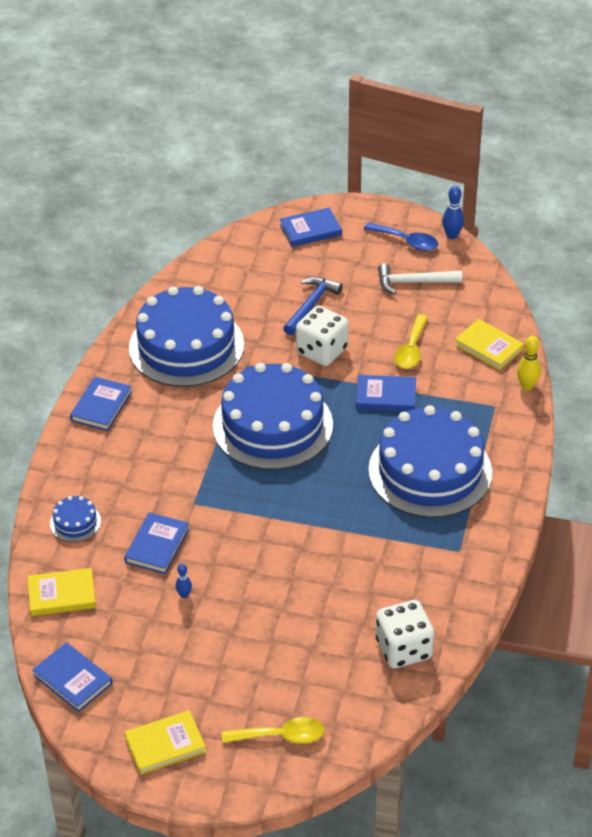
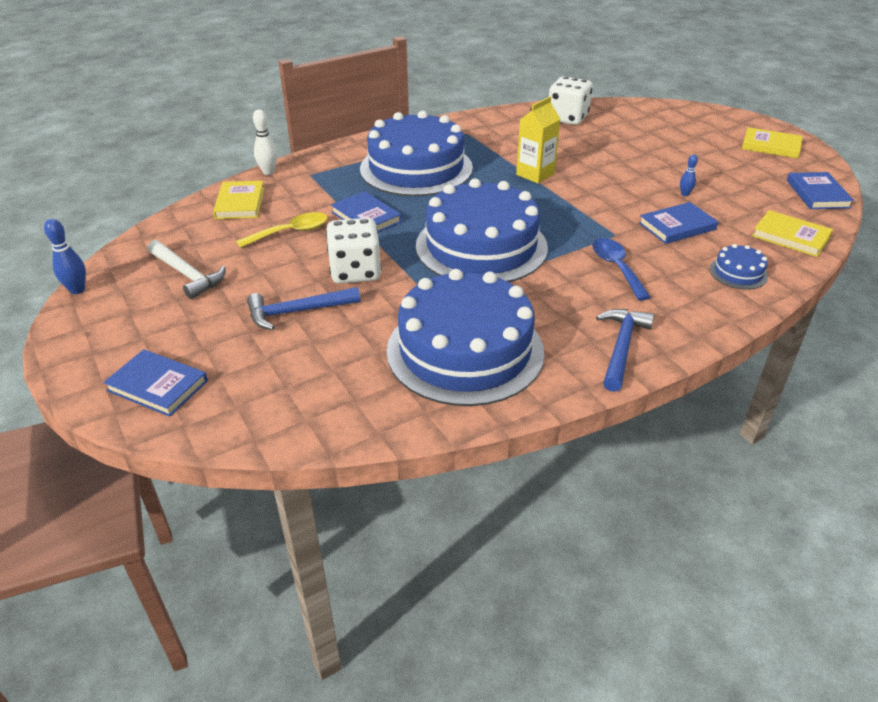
camera: 135 degrees left, 5 degrees down
(101, 406) = (621, 347): blue book -> blue hammer
(281, 736) = (688, 122): yellow spoon -> none
(329, 533) = (535, 174): none -> yellow carton
(407, 241) = (116, 311): blue spoon -> blue spoon (616, 267)
(527, 386) = (268, 172): yellow bowling pin -> white bowling pin

